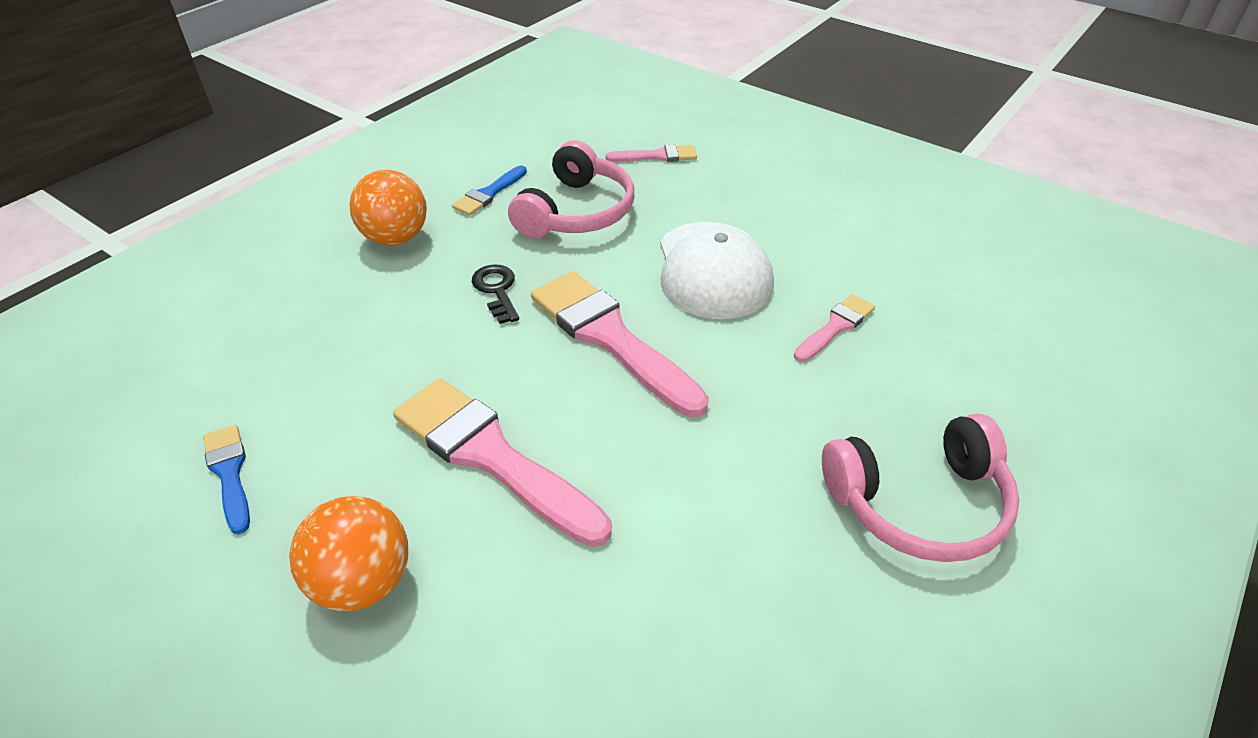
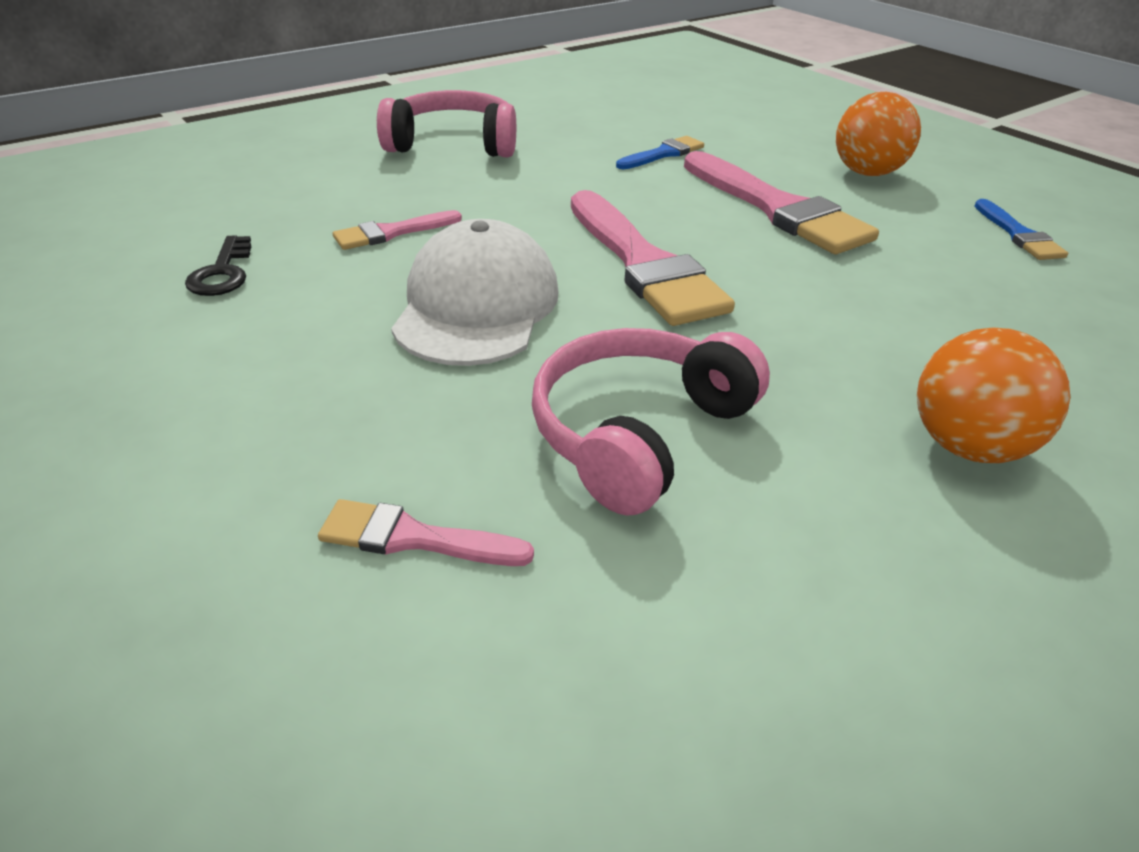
camera: 165 degrees left, 5 degrees down
(489, 194) = (806, 511): blue brush -> blue brush (663, 154)
(496, 290) = (780, 335): black key -> black key (222, 273)

